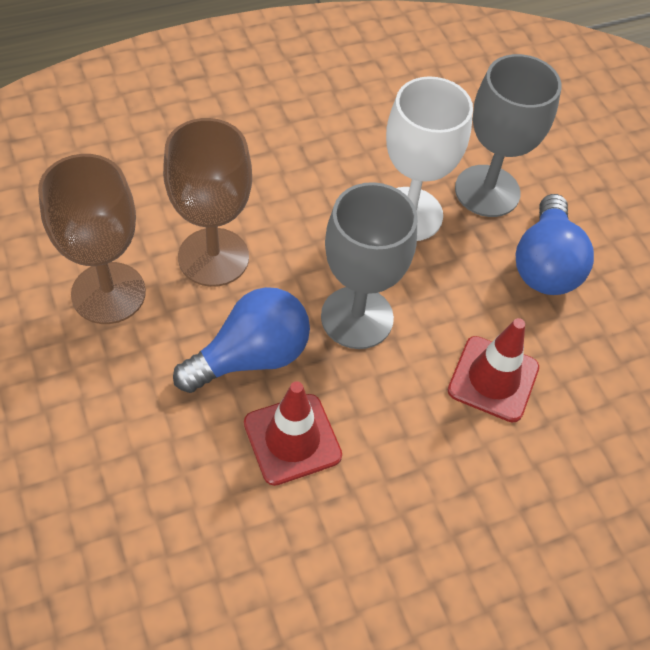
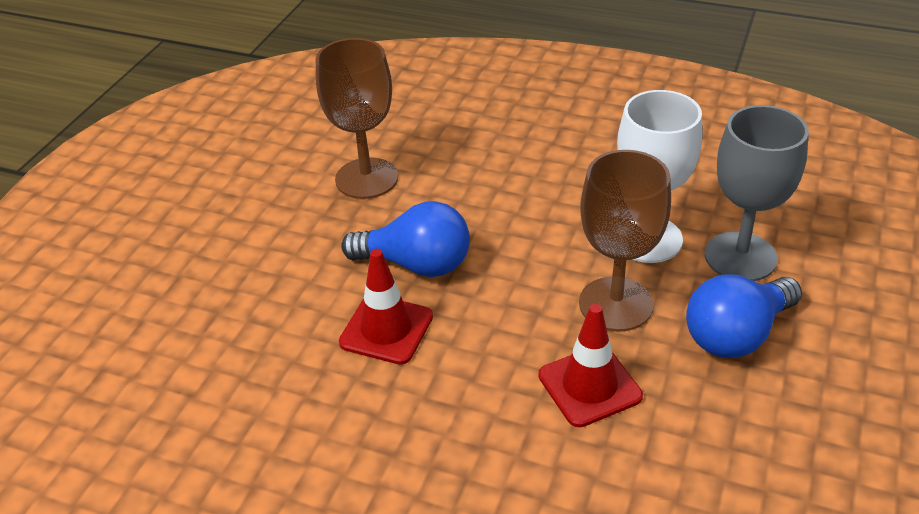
camera: 50 degrees right, 15 degrees down
(213, 257) = (460, 192): brown goblet -> brown goblet (615, 304)
(357, 317) = (523, 283): grey goblet -> none

